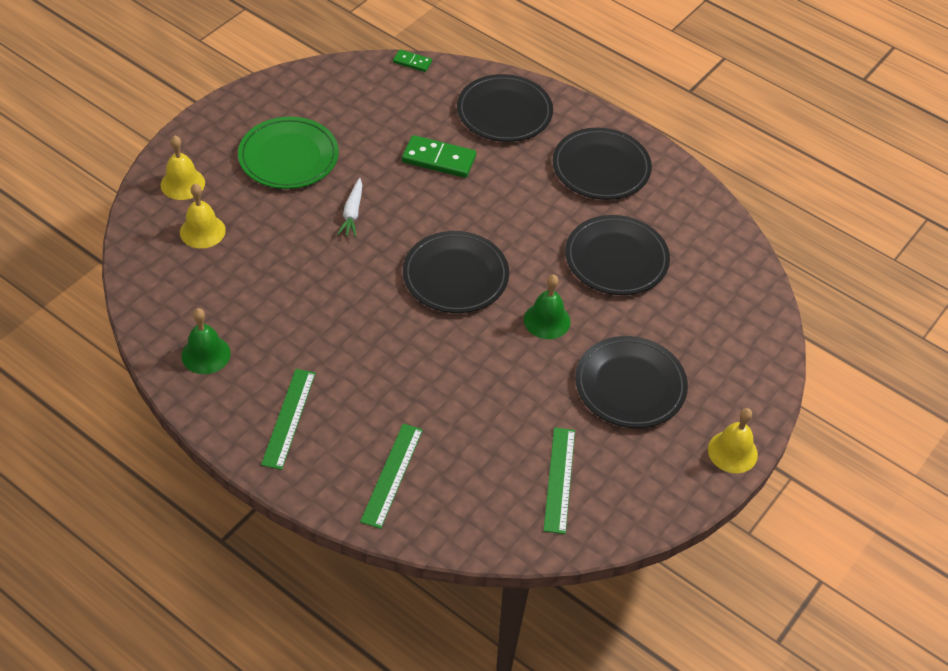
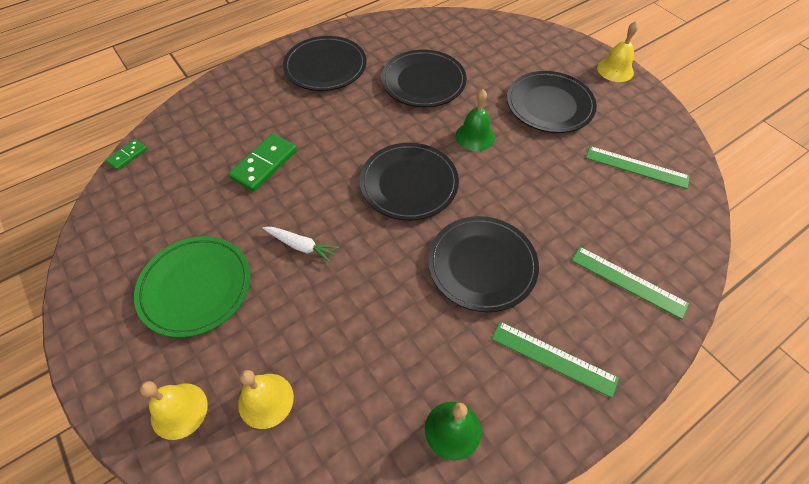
camera: 70 degrees left, 5 degrees up
(504, 112) = (232, 108): black plate -> black plate (482, 265)

